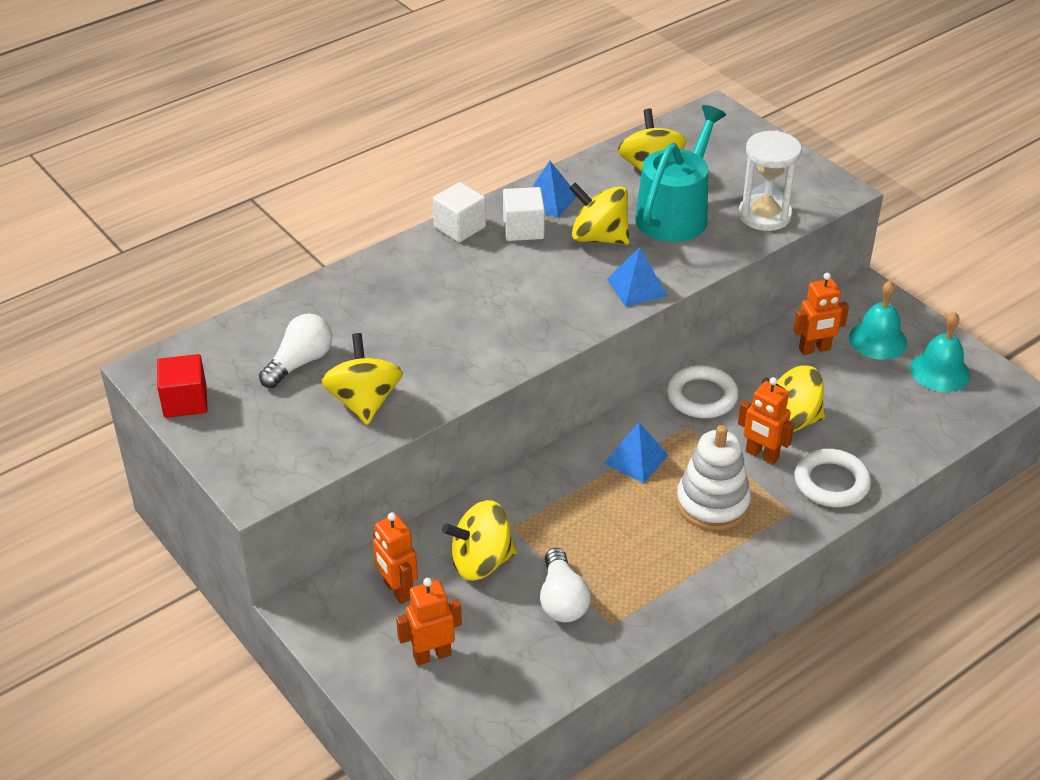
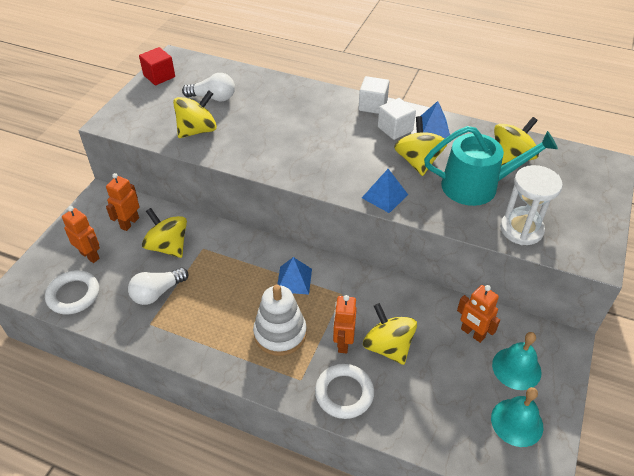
camera: 60 degrees right, 5 degrees up
(701, 396) = (374, 290): white ring -> white ring (73, 295)

